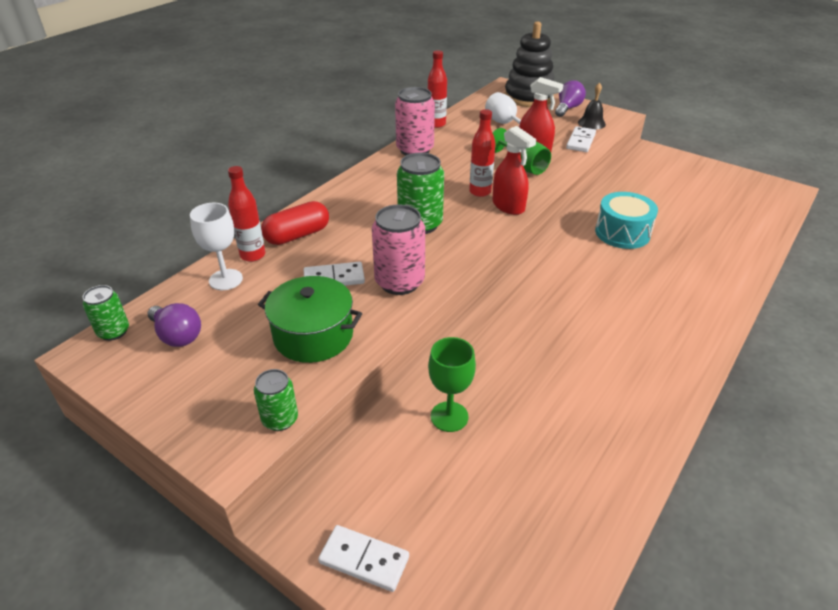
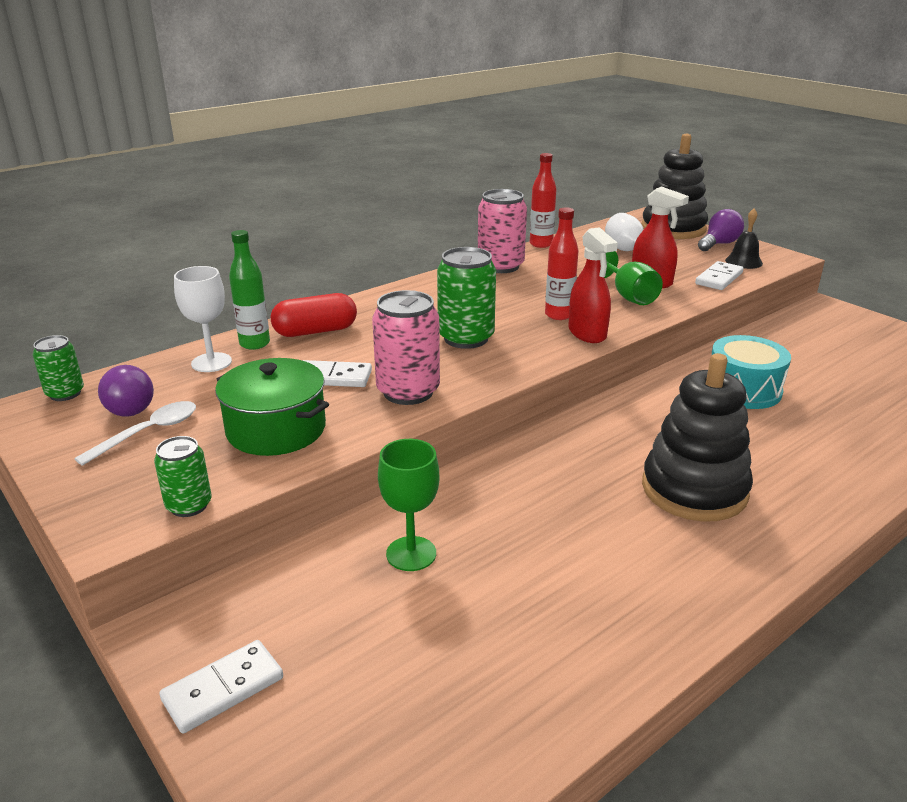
camera: 15 degrees right, 10 degrees down
(209, 357) = (148, 432): none -> white spoon
(253, 255) = (254, 344): red bottle -> green bottle
(364, 559) = (223, 689): white domino -> white domino turned 75 degrees counterclockwise
(621, 323) = (694, 489): none -> black stacking toy

